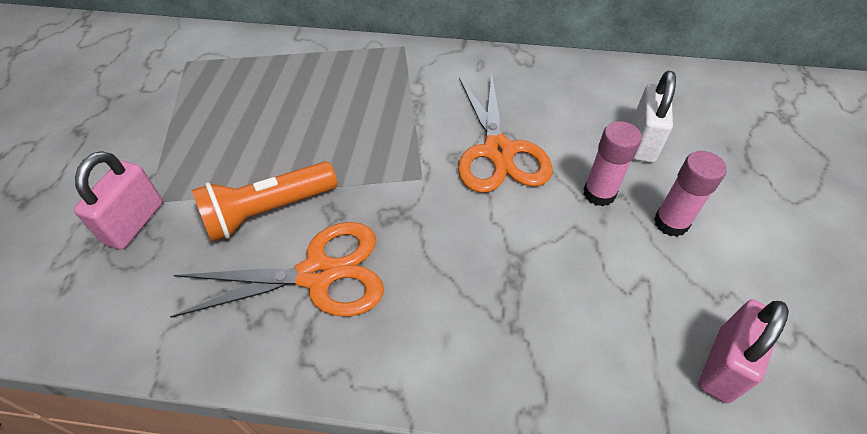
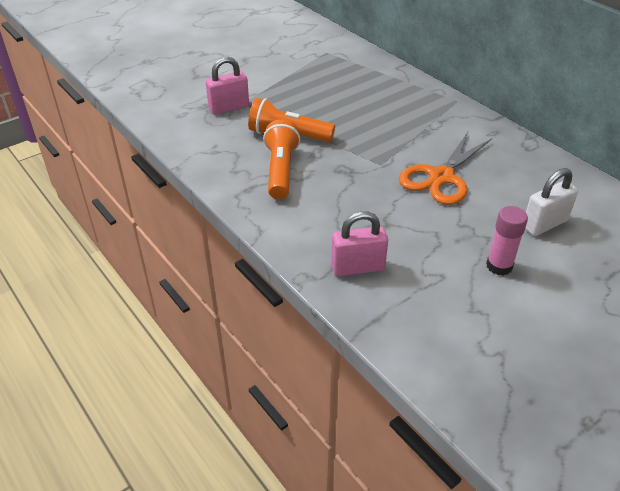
camera: 45 degrees right, 10 degrees down
(318, 274) = (280, 170): orange scissors -> orange flashlight
(599, 193) = (474, 228): pink glue stick -> none
(723, 365) = (431, 331): pink padlock -> pink padlock (358, 267)

